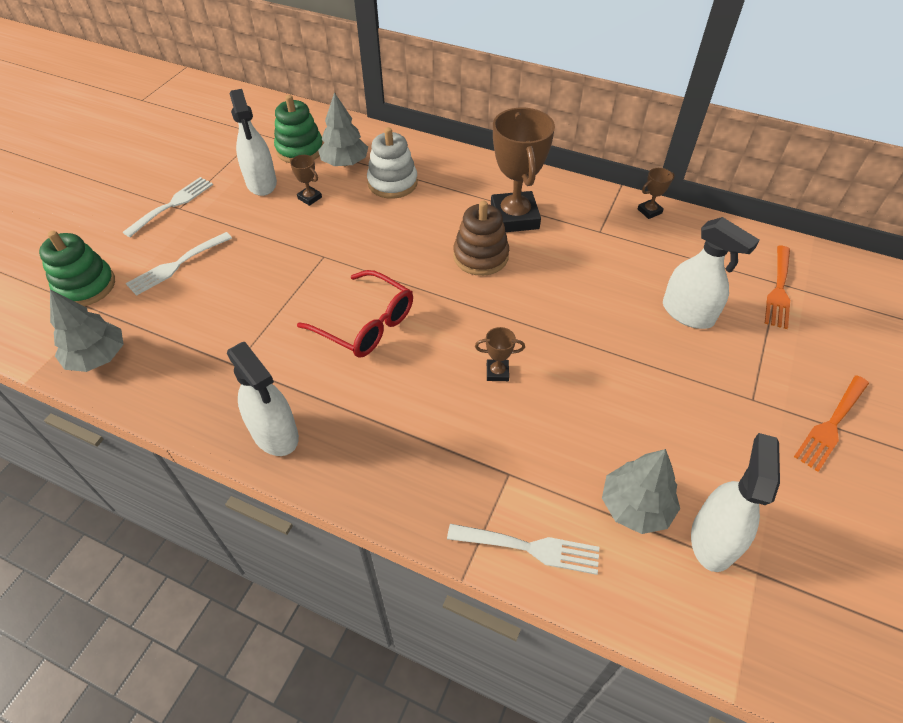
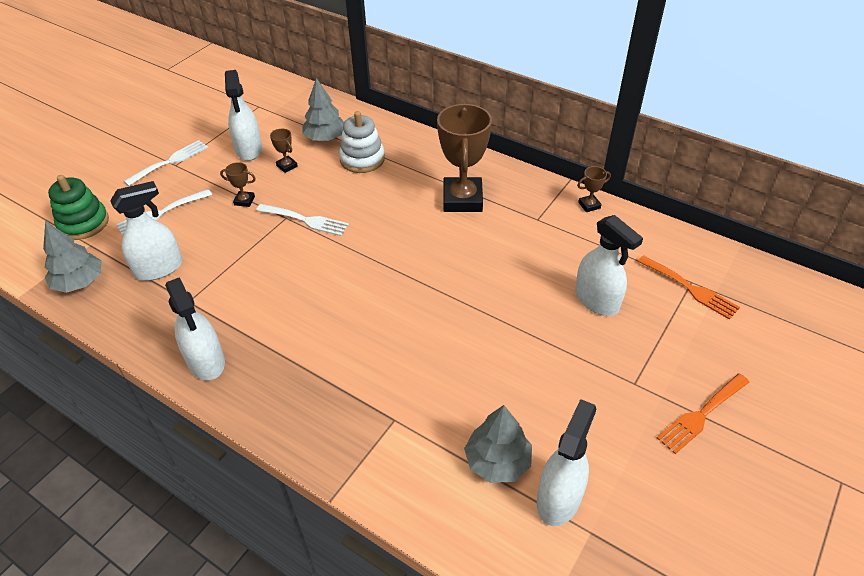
camera: 10 degrees right, 5 degrees down
(191, 330) = (159, 268): none -> white spray bottle
(300, 150) = (289, 123): green stacking toy -> none
(366, 324) = (306, 279): red glasses -> none
(480, 256) = (422, 231): brown stacking toy -> none
(497, 372) = (408, 333): brown trophy -> brown trophy (244, 201)
(530, 548) = (395, 483): white fork -> white fork (306, 220)
(779, 290) = (690, 288): orange fork -> orange fork turned 75 degrees counterclockwise

